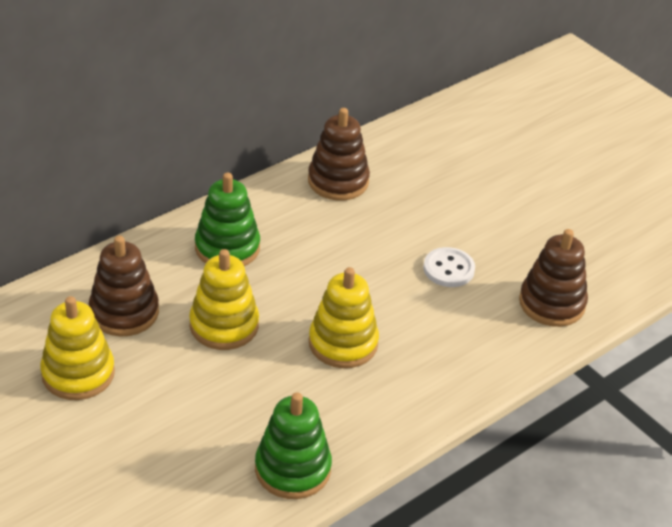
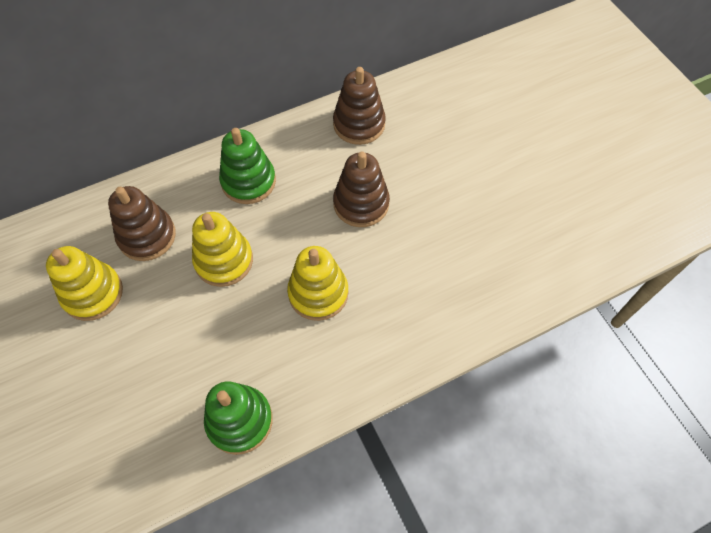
camera: 15 degrees right, 20 degrees up
(448, 269) = (430, 227): white button -> none
(552, 303) = (513, 276): brown stacking toy -> brown stacking toy (361, 204)

